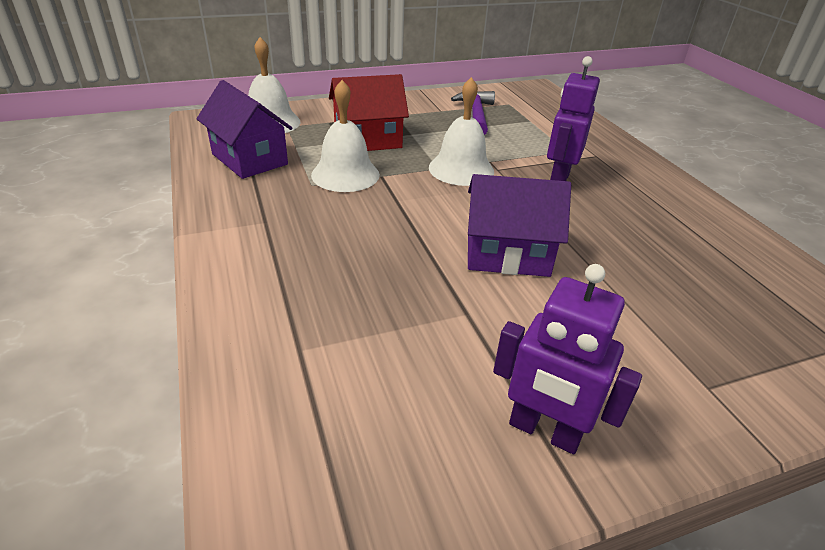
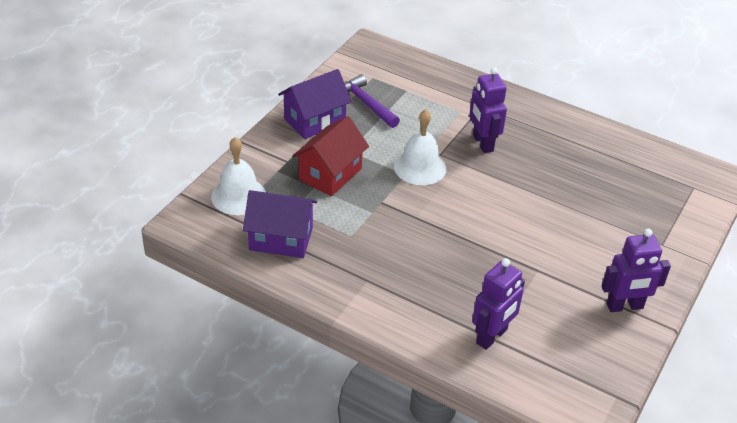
camera: 40 degrees left, 5 degrees up
(301, 347) = (492, 336): none -> purple robot
(345, 174) = (359, 215): white bell -> none
(507, 254) = (516, 221): purple house -> purple house (314, 120)

